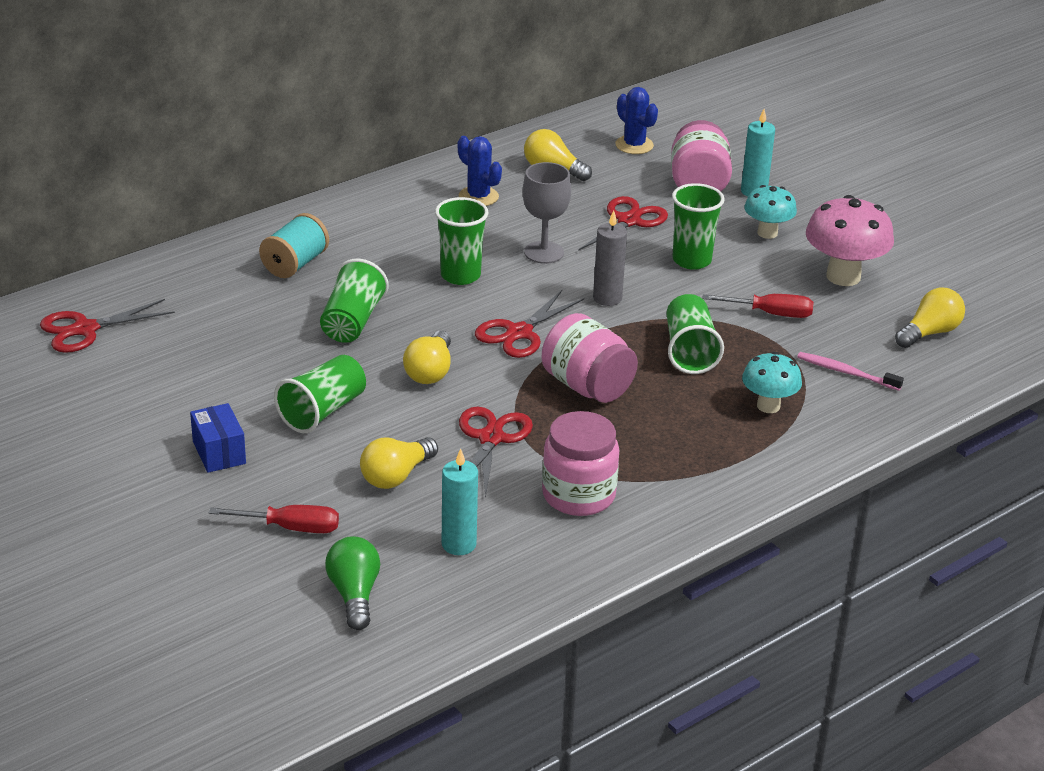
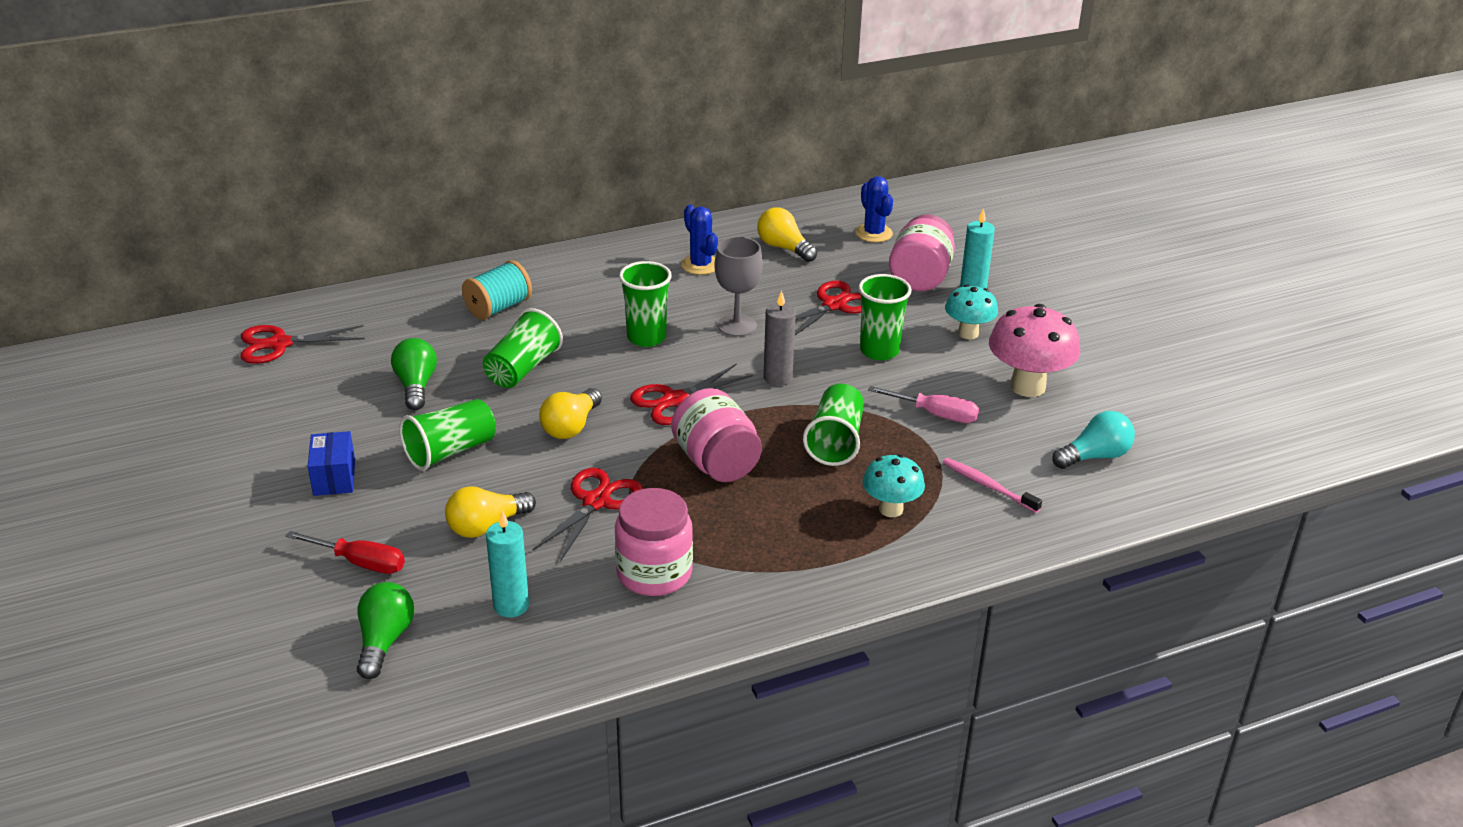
camera: 15 degrees right, 0 degrees up
(253, 353) = (416, 386): none -> green light bulb
(770, 313) = (935, 414): red screwdriver -> pink screwdriver
(929, 333) = (1095, 456): yellow light bulb -> turquoise light bulb

